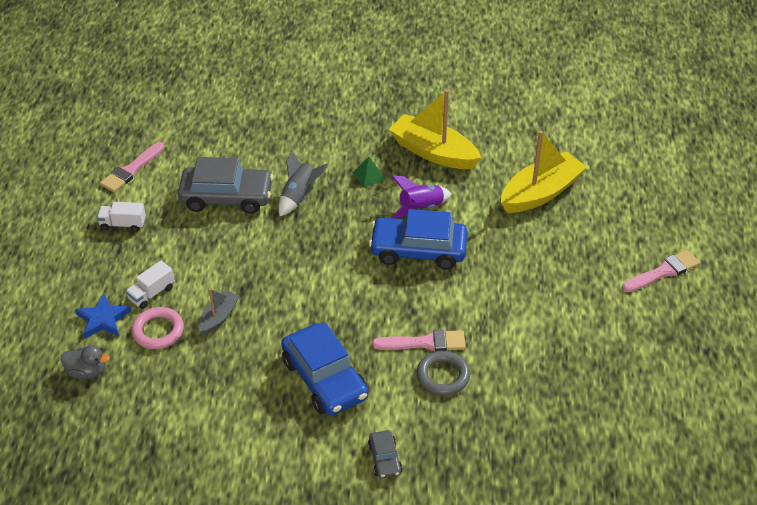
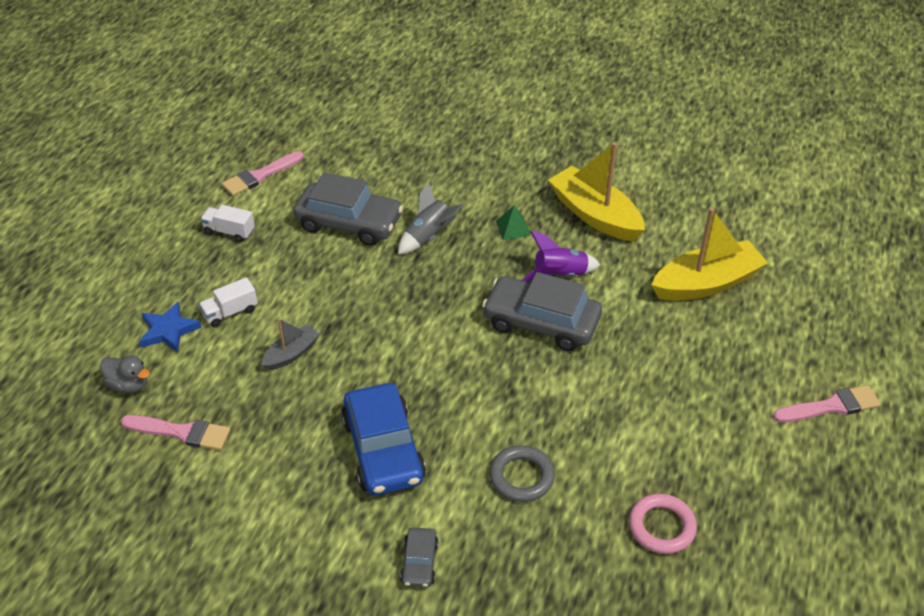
camera: 15 degrees right, 0 degrees up
(158, 331) = (221, 355): pink ring -> pink ring (661, 527)
(418, 250) = (541, 322): blue car -> grey car
(425, 343) = (513, 432): pink brush -> pink brush (181, 432)

